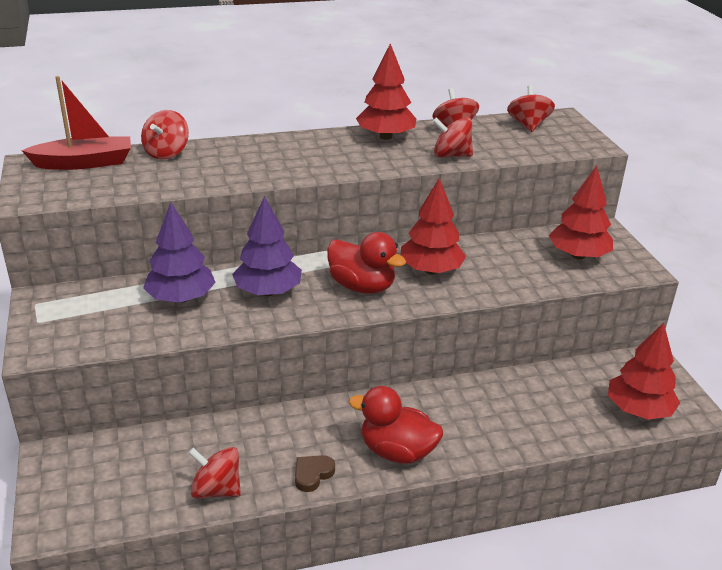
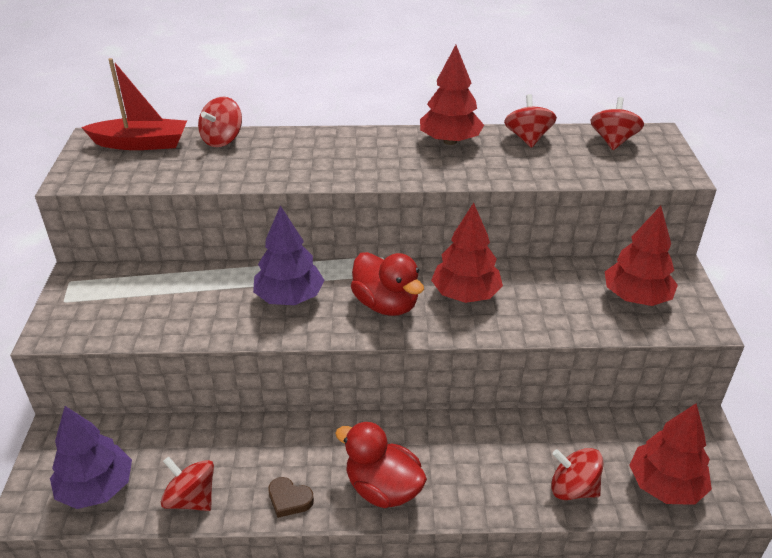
camera: 15 degrees right, 5 degrees up
(181, 298) = (203, 294): purple tree -> purple tree (96, 488)
(312, 474) = (289, 499): brown heart -> brown heart turned 120 degrees counterclockwise
(451, 155) = (511, 171): red spinning top -> red spinning top (573, 488)

